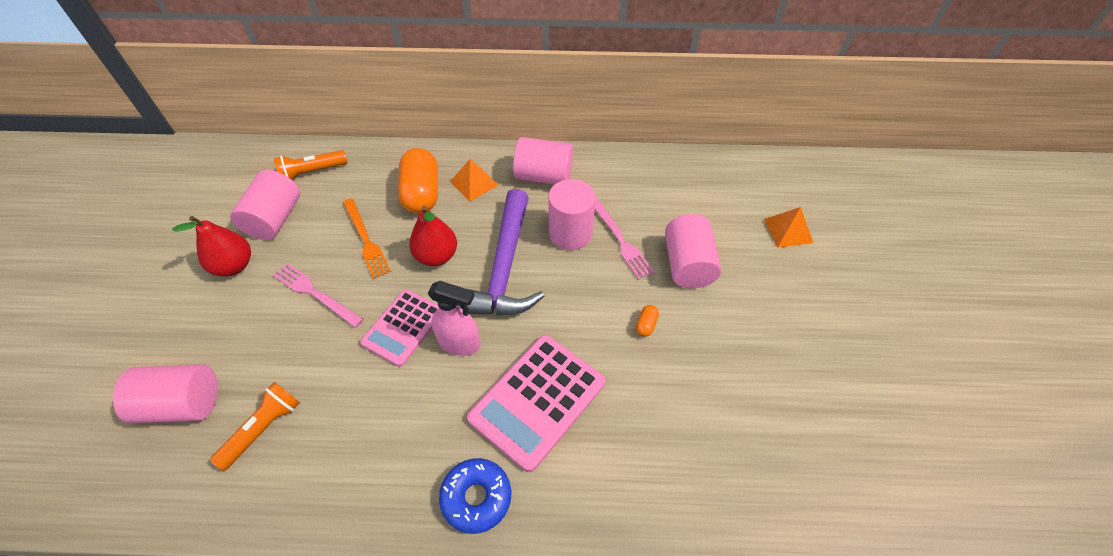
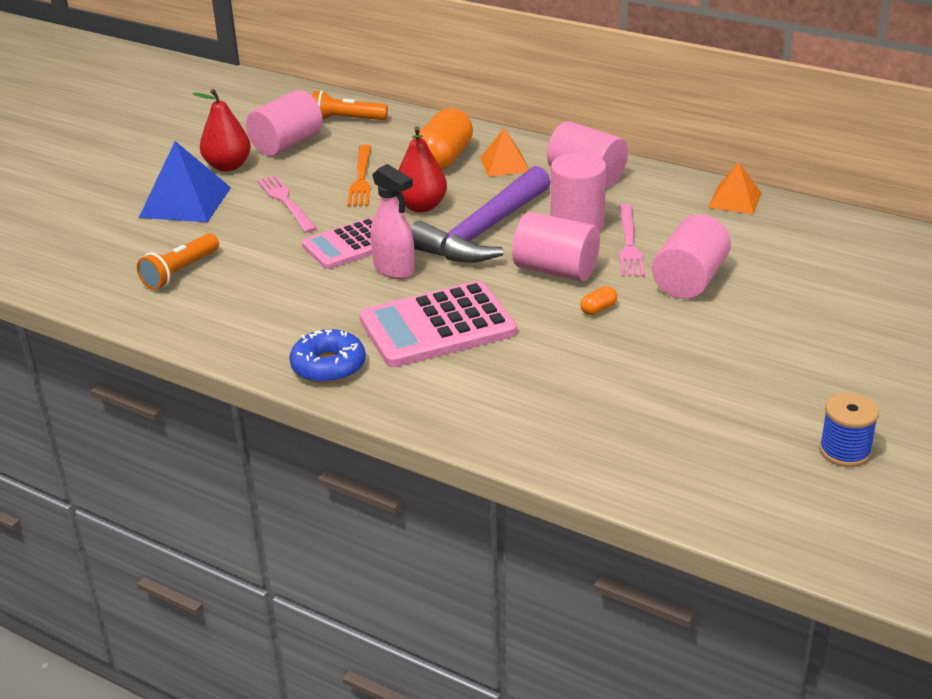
camera: 30 degrees right, 20 degrees down
(182, 404) = (125, 239): pink cylinder -> pink cylinder (555, 270)
(217, 328) = (185, 202): none -> blue pyramid
(264, 428) = (180, 272): orange flashlight -> orange flashlight turned 150 degrees clockwise
(788, 230) = (844, 286): orange pyramid -> orange pyramid (735, 200)
(906, 409) = (844, 451): none -> blue spool

